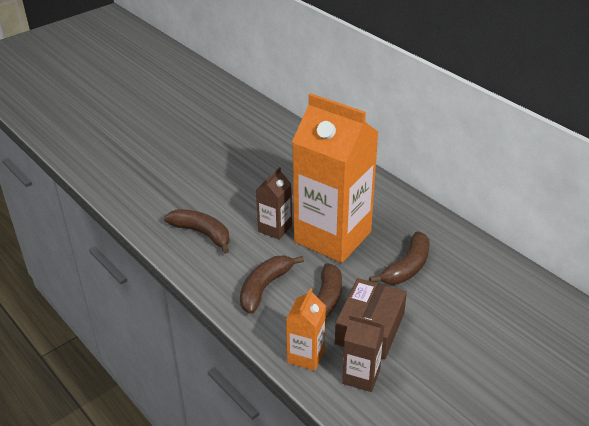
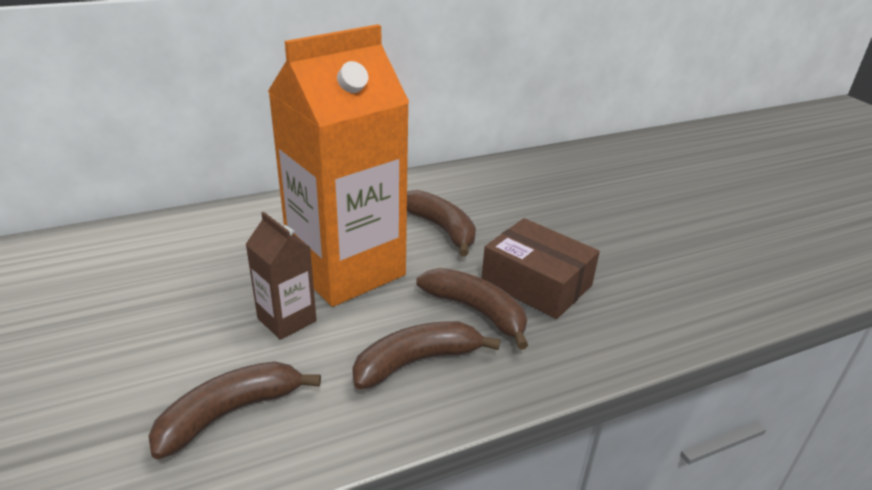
camera: 75 degrees left, 5 degrees down
(264, 287) = (417, 362): brown banana -> brown banana turned 105 degrees clockwise
(306, 356) = (572, 351): orange carton -> none
(361, 376) = (617, 311): brown carton -> none

